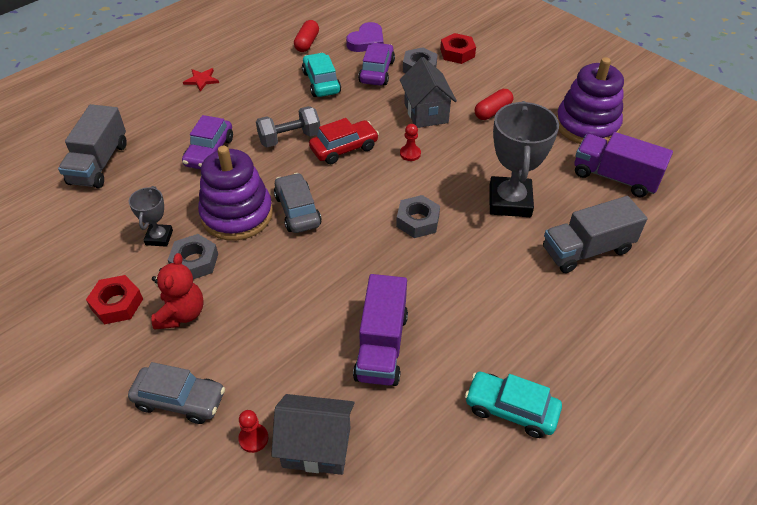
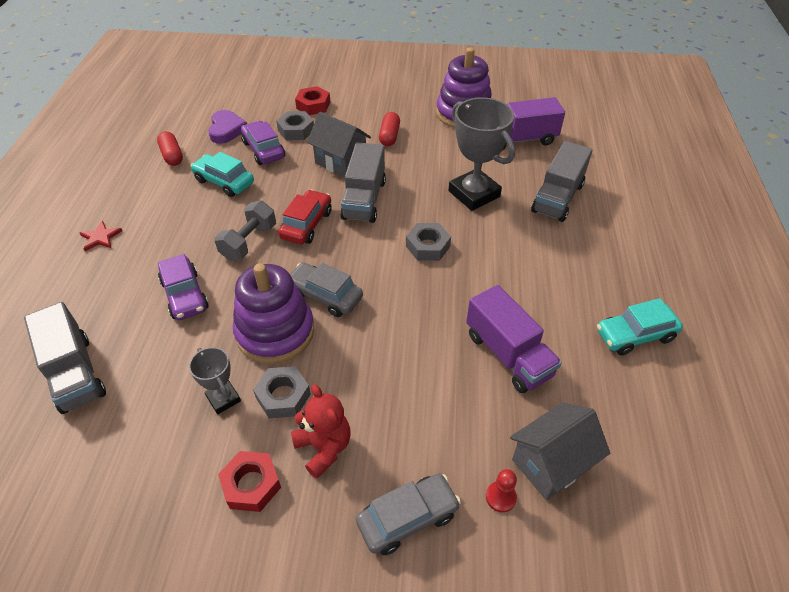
camera: 40 degrees left, 0 degrees up
(410, 154) = (364, 199): red pawn -> grey truck

